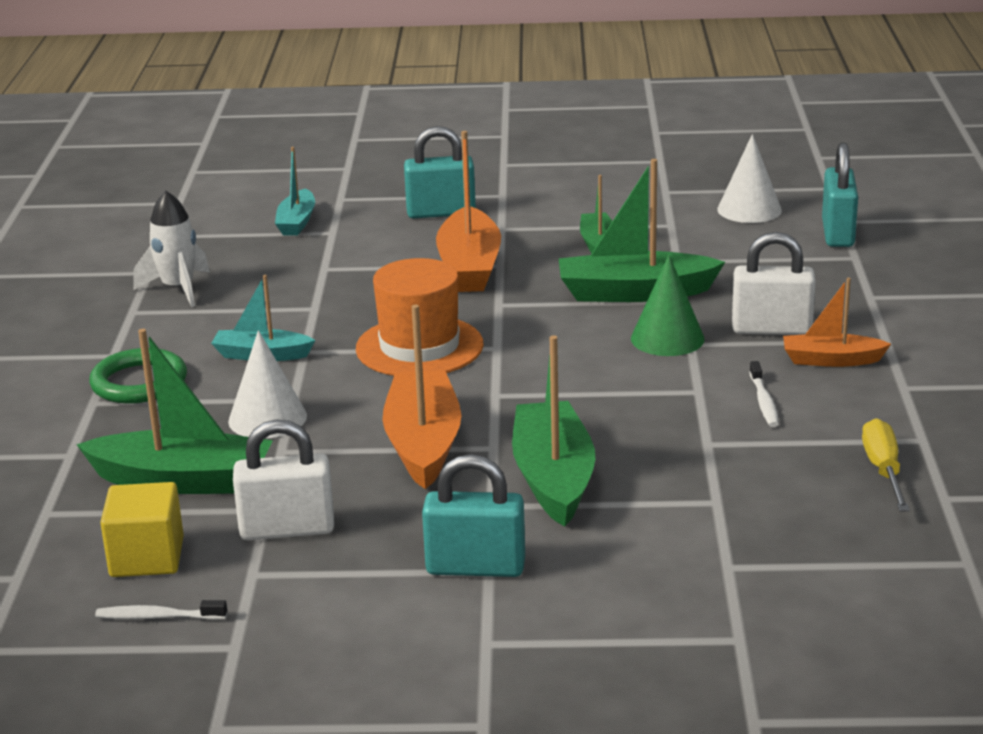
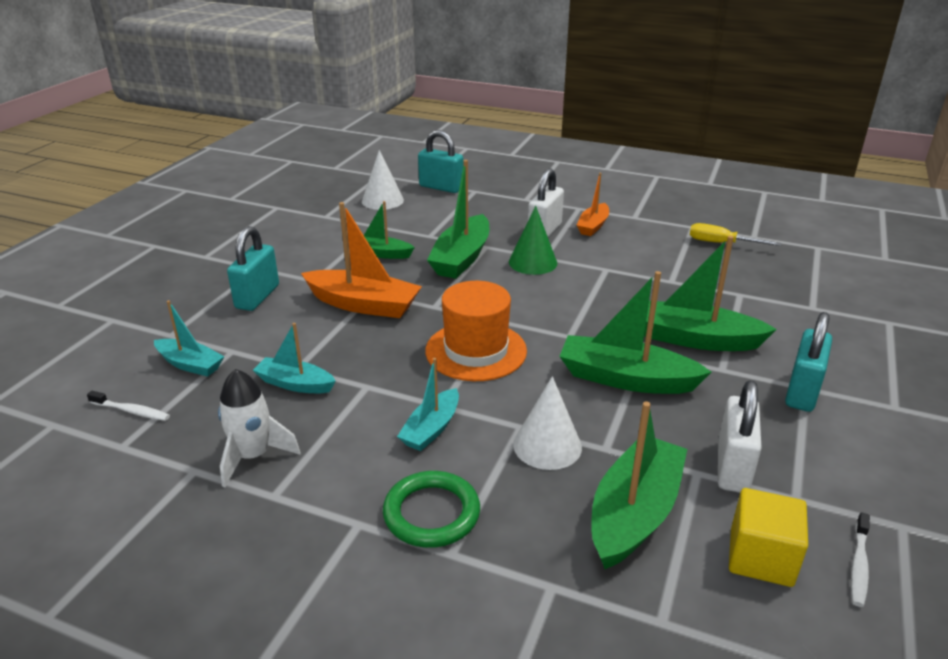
camera: 70 degrees left, 5 degrees up
(295, 275) = (295, 384): none -> turquoise boat
(423, 444) = (626, 379): orange boat -> green boat
(763, 401) = (630, 254): white toothbrush -> white toothbrush (131, 411)

